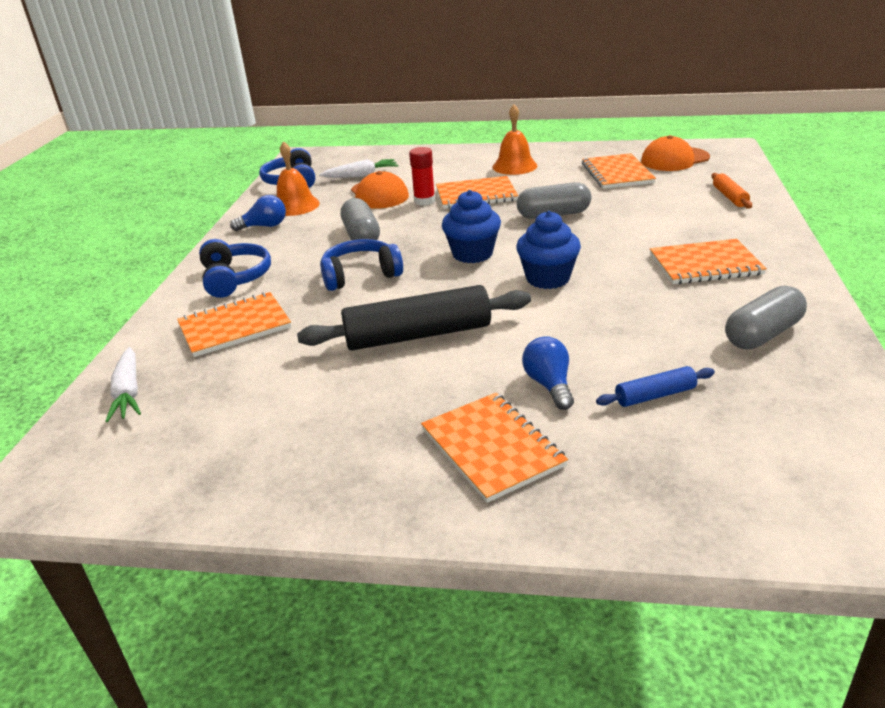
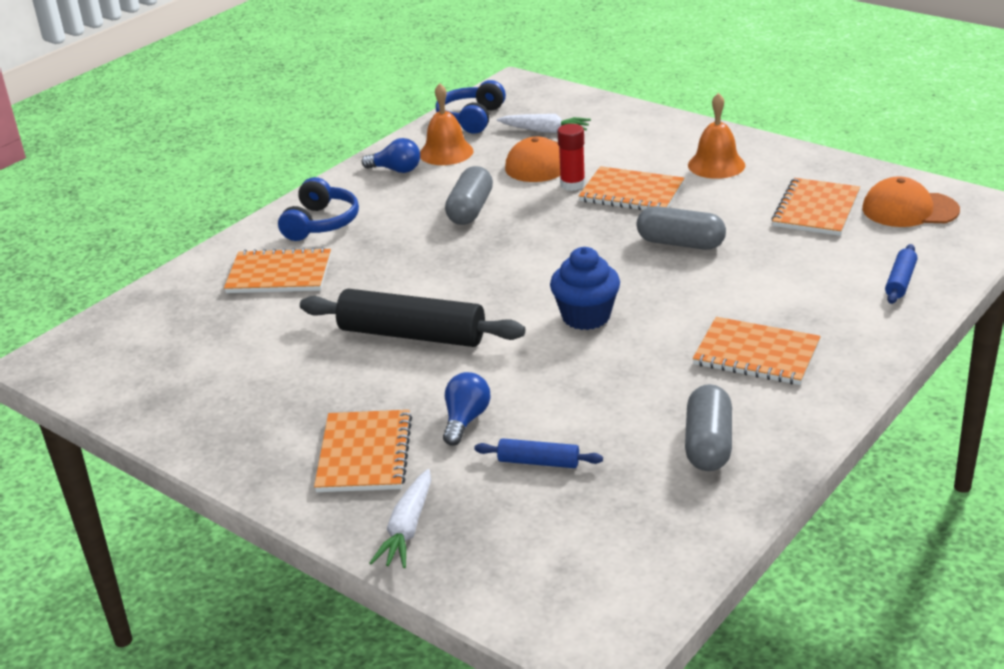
camera: 30 degrees right, 0 degrees up
(128, 392) = (158, 308): white carrot -> white carrot (407, 528)
(360, 275) = (426, 256): blue headphones -> none
(472, 254) = (548, 265): blue cupcake -> none
(729, 197) = (900, 281): orange rolling pin -> blue rolling pin
(762, 334) = (708, 444): grey capsule -> grey capsule turned 75 degrees counterclockwise

